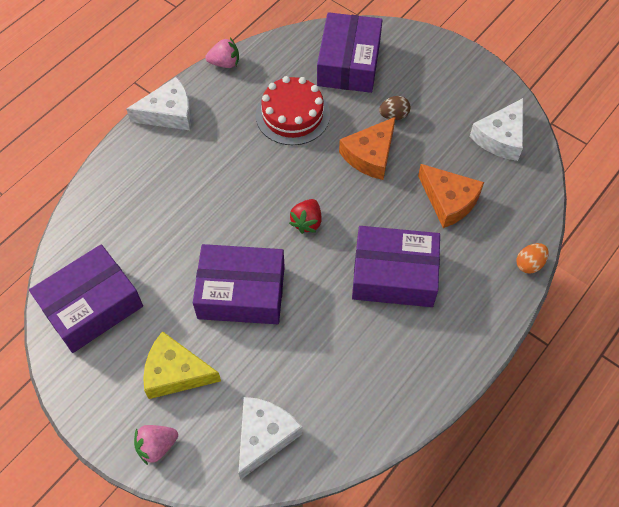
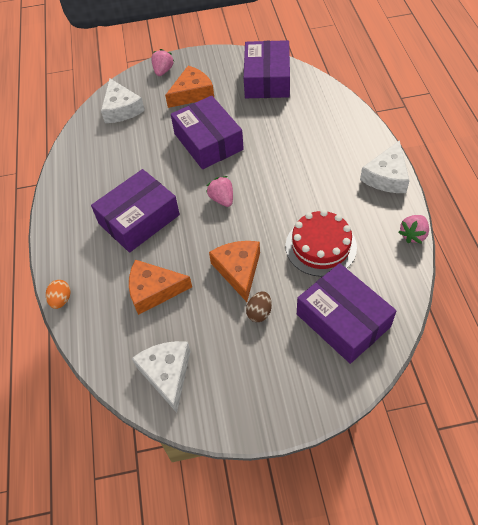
camera: 135 degrees right, 5 degrees down
(175, 372) = (192, 93): yellow cheese -> orange cheese
(241, 292) = (208, 141): purple box -> purple box turned 75 degrees counterclockwise
(307, 222) = (222, 199): red strawberry -> pink strawberry

